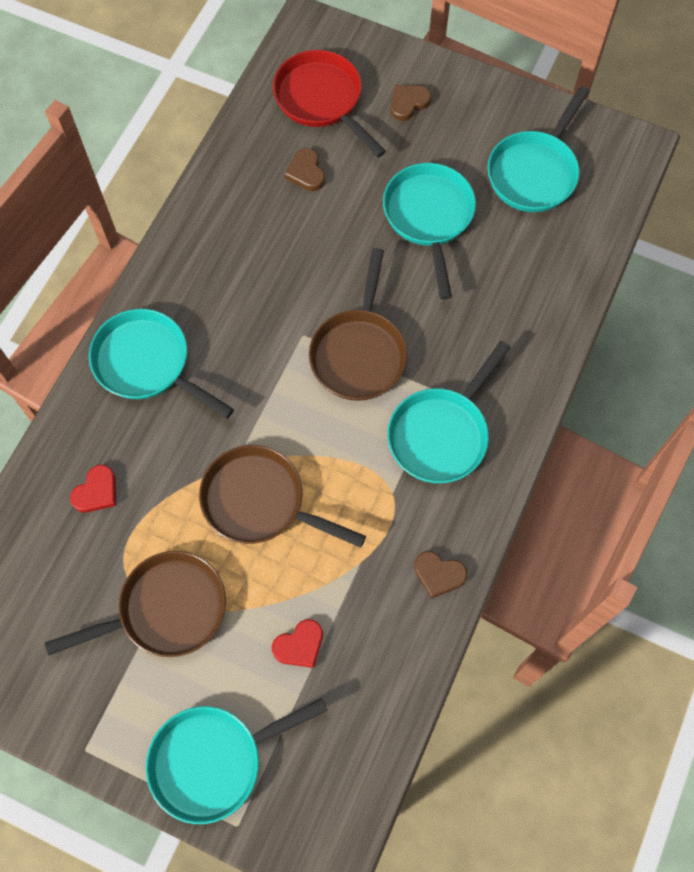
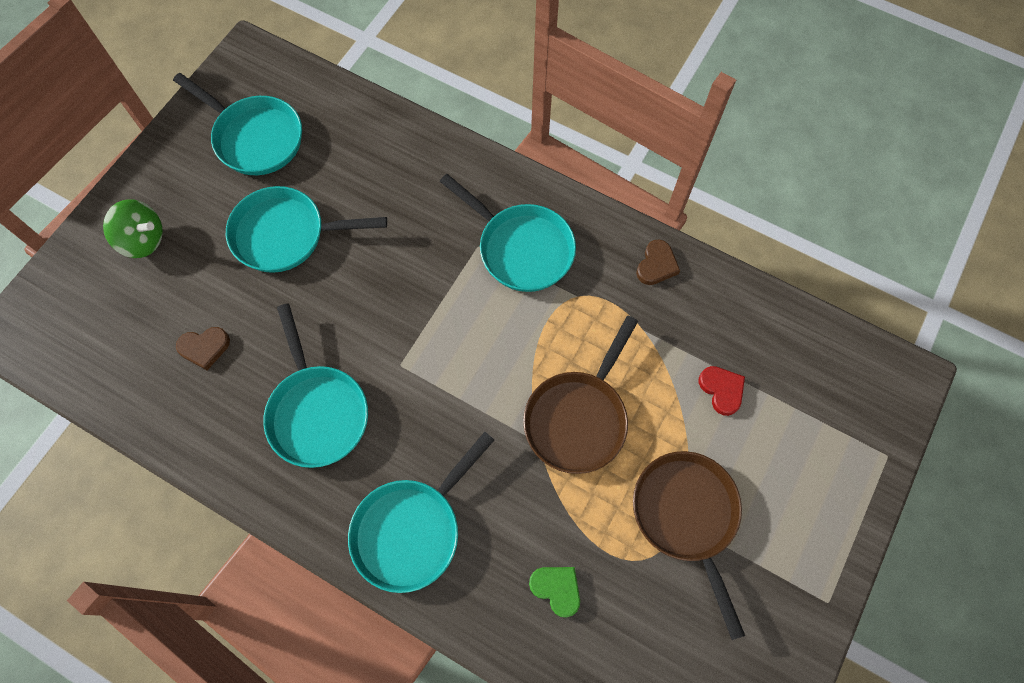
camera: 85 degrees left, 0 degrees up
(96, 491) = (556, 589): red heart -> green heart
(213, 760) = (831, 475): turquoise pan -> turquoise pan (317, 412)
(322, 100) = (115, 325): red pan -> none
(359, 353) = (427, 313): brown pan -> none
(408, 103) = (143, 240): brown heart -> green spinning top

